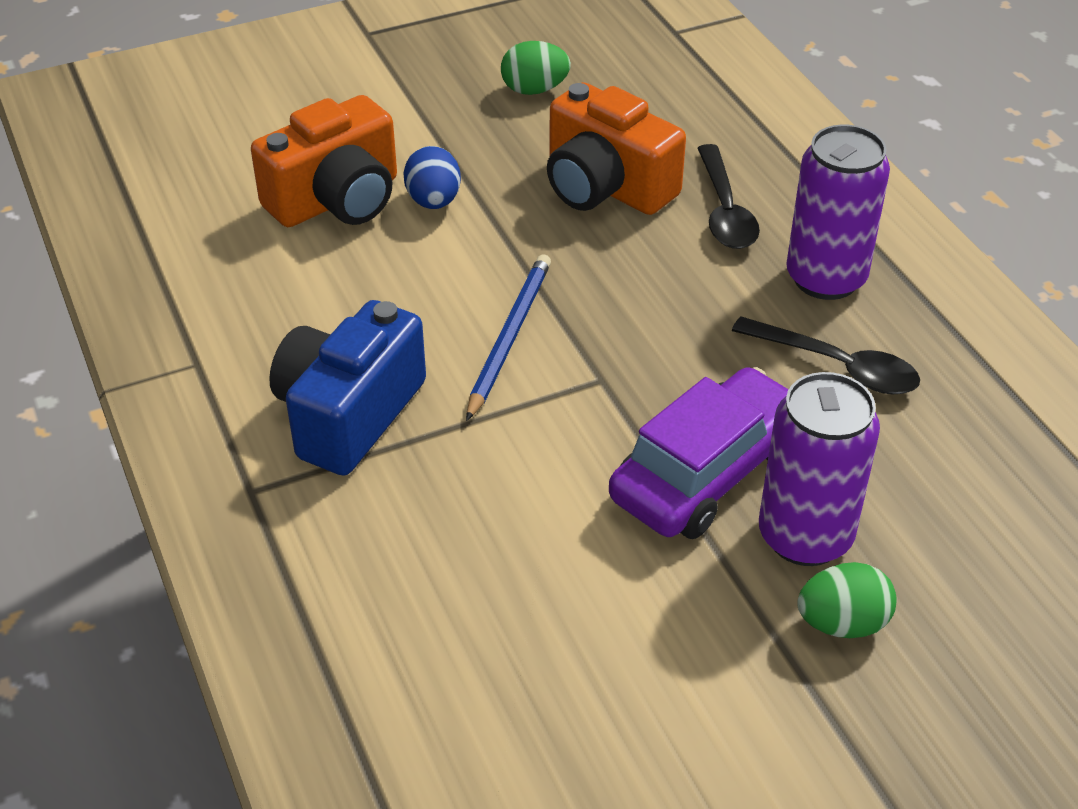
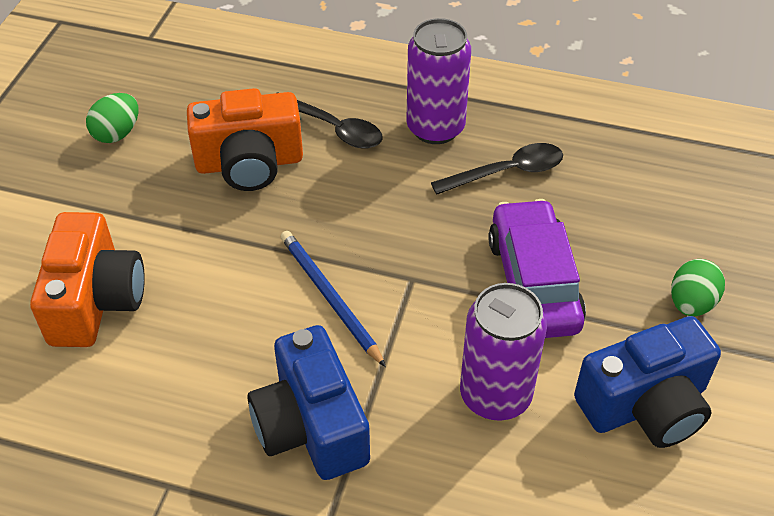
camera: 50 degrees left, 5 degrees up
(433, 201) = (161, 252): blue egg -> none
(647, 656) = (645, 405): none -> blue camera
(805, 536) = (618, 275): purple can -> purple can (495, 395)

